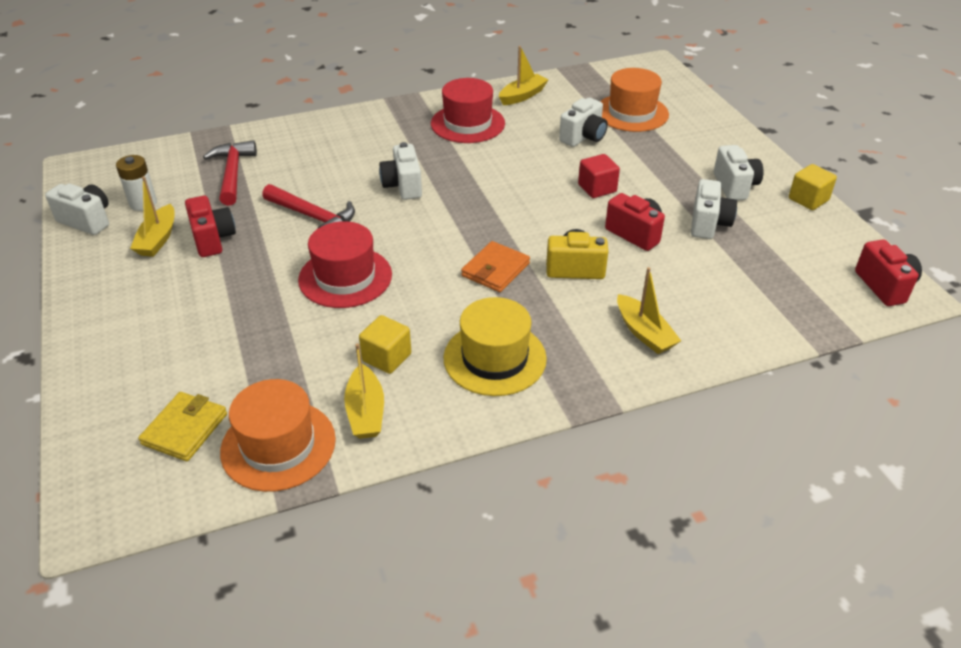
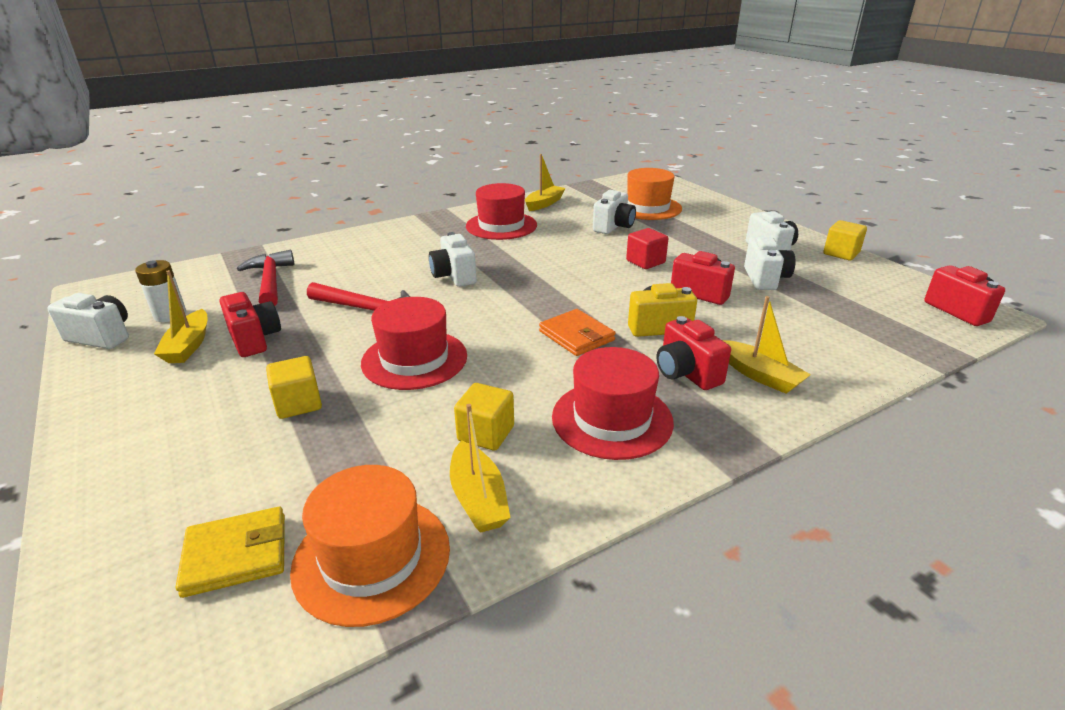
camera: 10 degrees left, 10 degrees down
(185, 429) = (236, 555): yellow wallet -> yellow wallet turned 60 degrees clockwise
(242, 309) = (298, 404): none -> yellow cube
(494, 358) = (612, 419): yellow hat -> red hat
(495, 270) = (576, 336): orange wallet -> orange wallet turned 60 degrees counterclockwise
(578, 322) = (686, 373): none -> red camera

